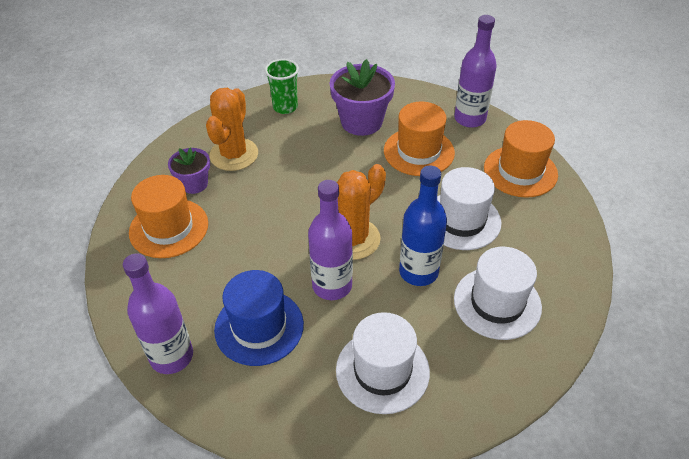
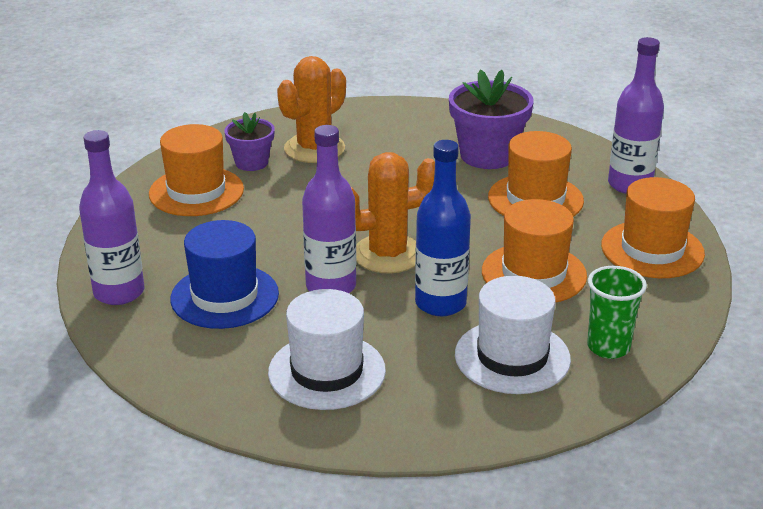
camera: 25 degrees right, 15 degrees down
(285, 107) = (407, 121): green cup -> green cup (608, 347)
(461, 220) = (534, 273): white hat -> orange hat

